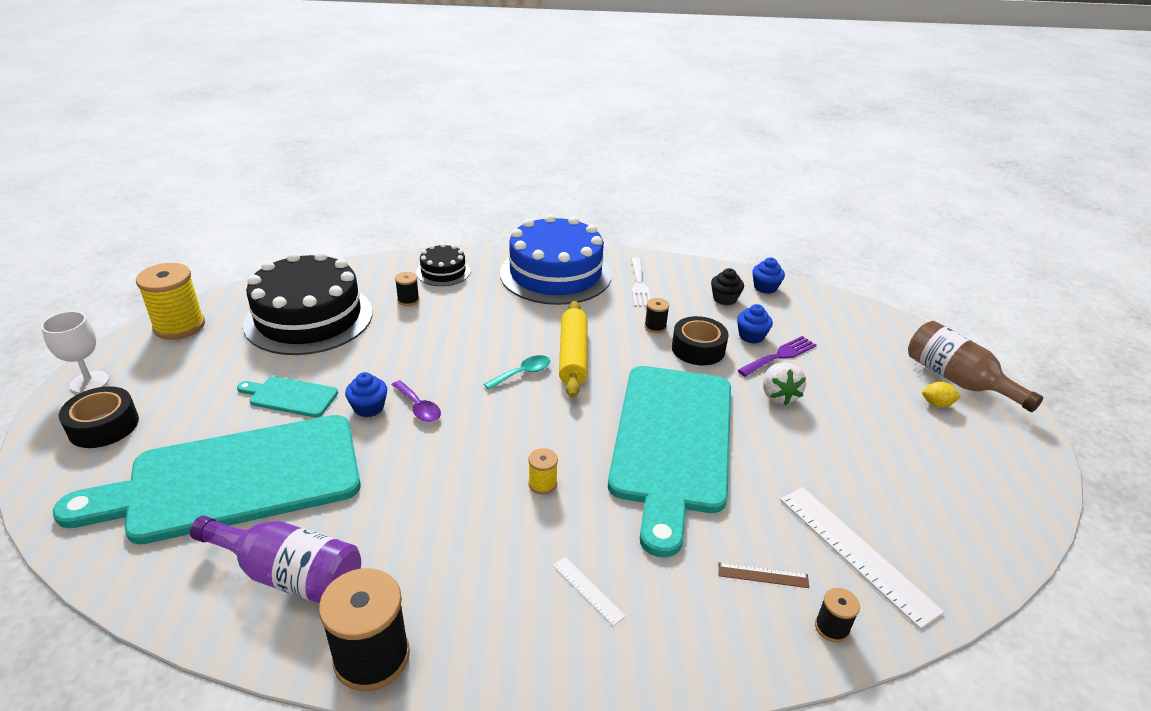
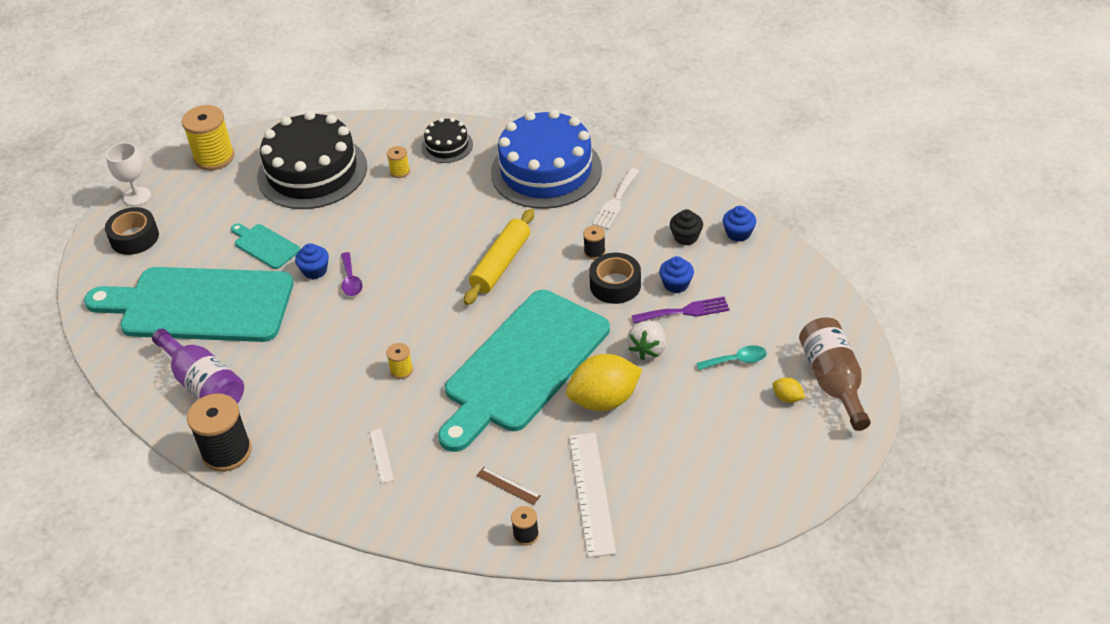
camera: 30 degrees right, 10 degrees up
(408, 300) = (400, 171): black spool -> yellow spool
(523, 373) = (448, 270): turquoise spoon -> turquoise spoon (737, 360)
(781, 453) = (604, 400): none -> yellow lemon

